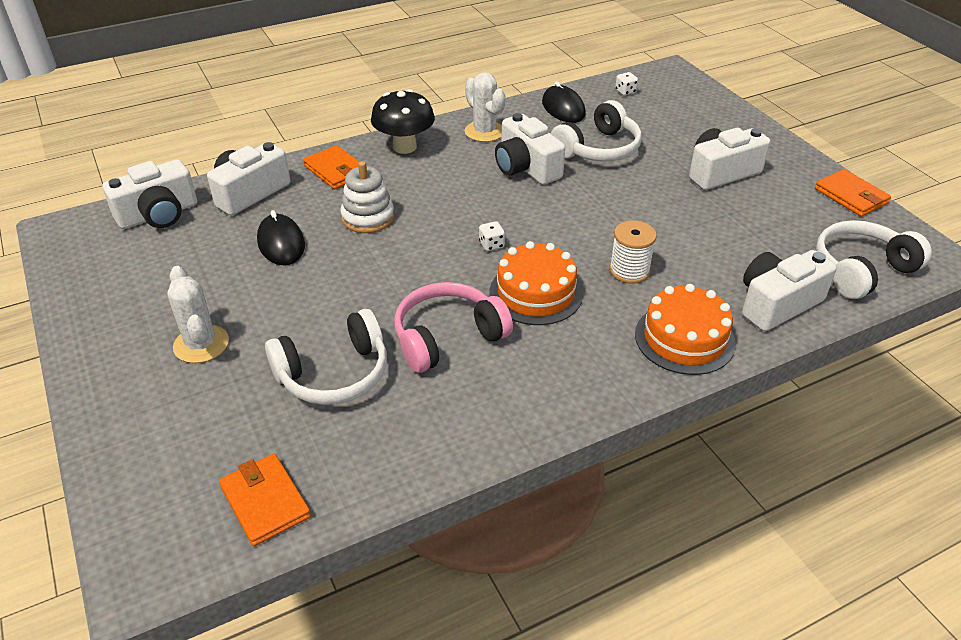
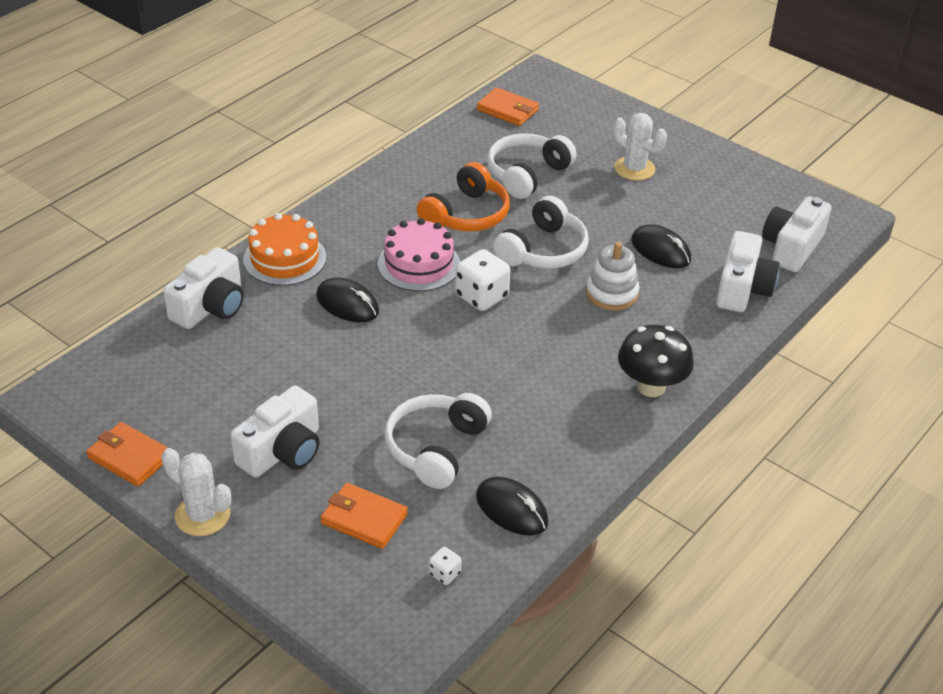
camera: 155 degrees right, 0 degrees up
(336, 171) = (691, 336): orange wallet -> orange wallet (364, 518)
(447, 337) = (466, 215): pink headphones -> orange headphones
(484, 131) = (581, 437): white cactus -> white cactus (202, 515)
(491, 245) = (481, 296): white dice -> white dice, size x2.04
(526, 167) = (502, 396): white camera -> none
(536, 293) = (419, 264): orange cake -> pink cake
(629, 271) = (347, 304): white spool -> black mouse
(861, 270) = (130, 361): white headphones -> white headphones (543, 250)

